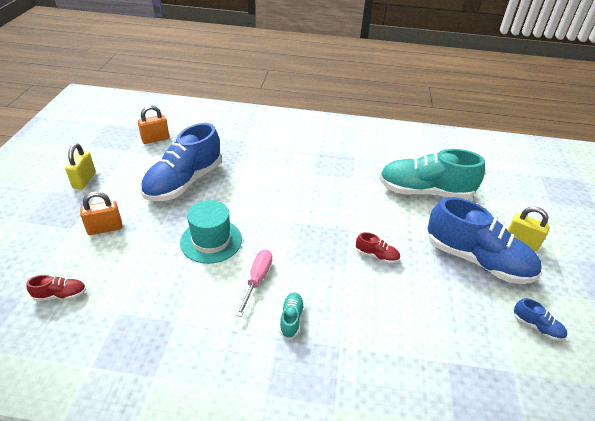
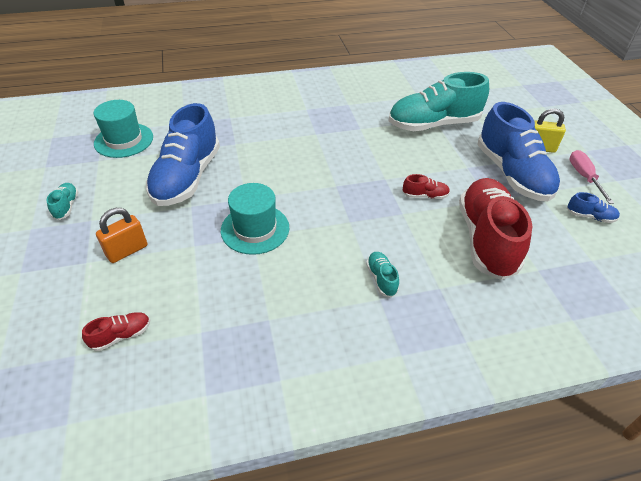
camera: 20 degrees left, 5 degrees up
(84, 180) = (66, 206): yellow padlock -> turquoise shoe
(155, 139) = (124, 140): orange padlock -> turquoise hat
(257, 279) = (326, 252): pink screwdriver -> pink screwdriver (584, 177)
(412, 314) = (486, 239): none -> red shoe
(476, 260) = (512, 174): blue shoe -> blue shoe turned 60 degrees clockwise

